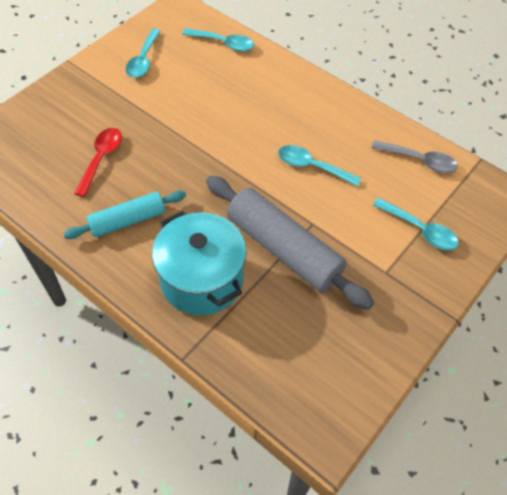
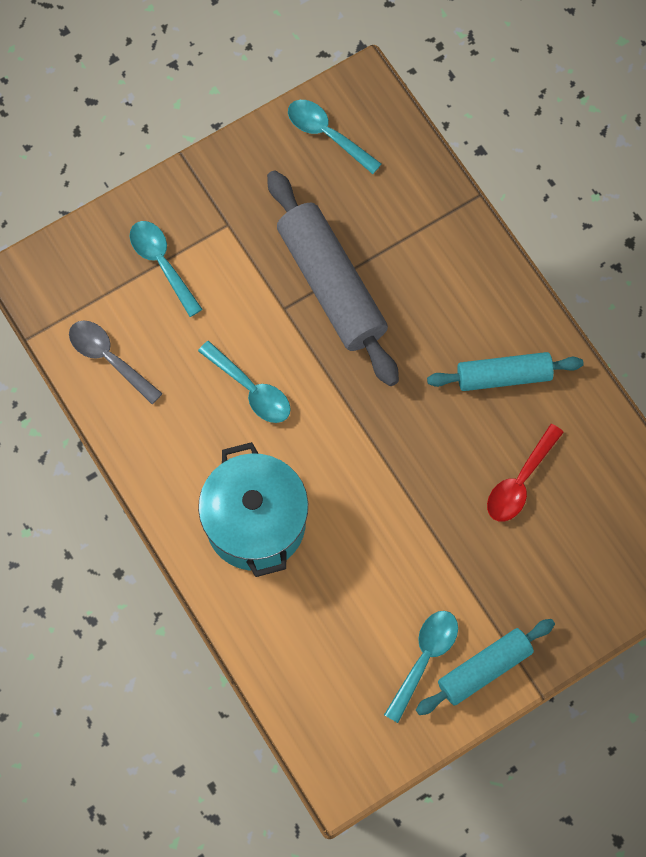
camera: 160 degrees left, 15 degrees up
(105, 63) = (484, 669): none -> turquoise rolling pin
(202, 280) = (436, 274): turquoise pot -> turquoise pot (255, 523)
(223, 43) = (292, 660): turquoise spoon -> turquoise spoon (327, 134)

